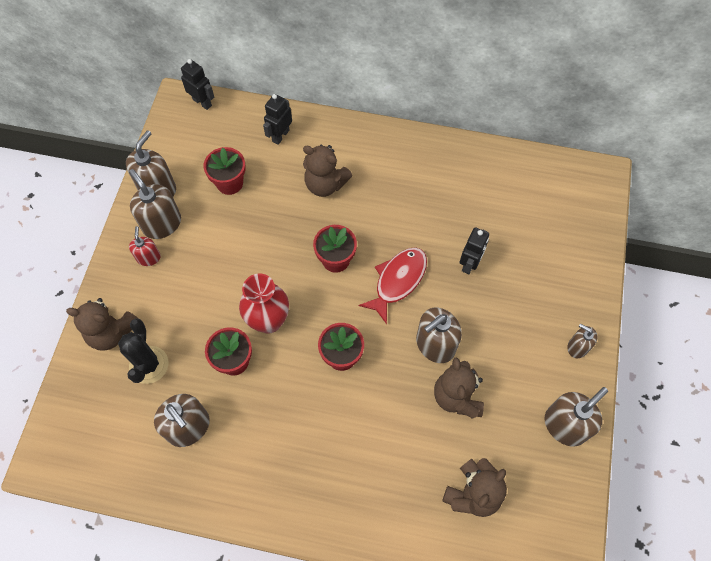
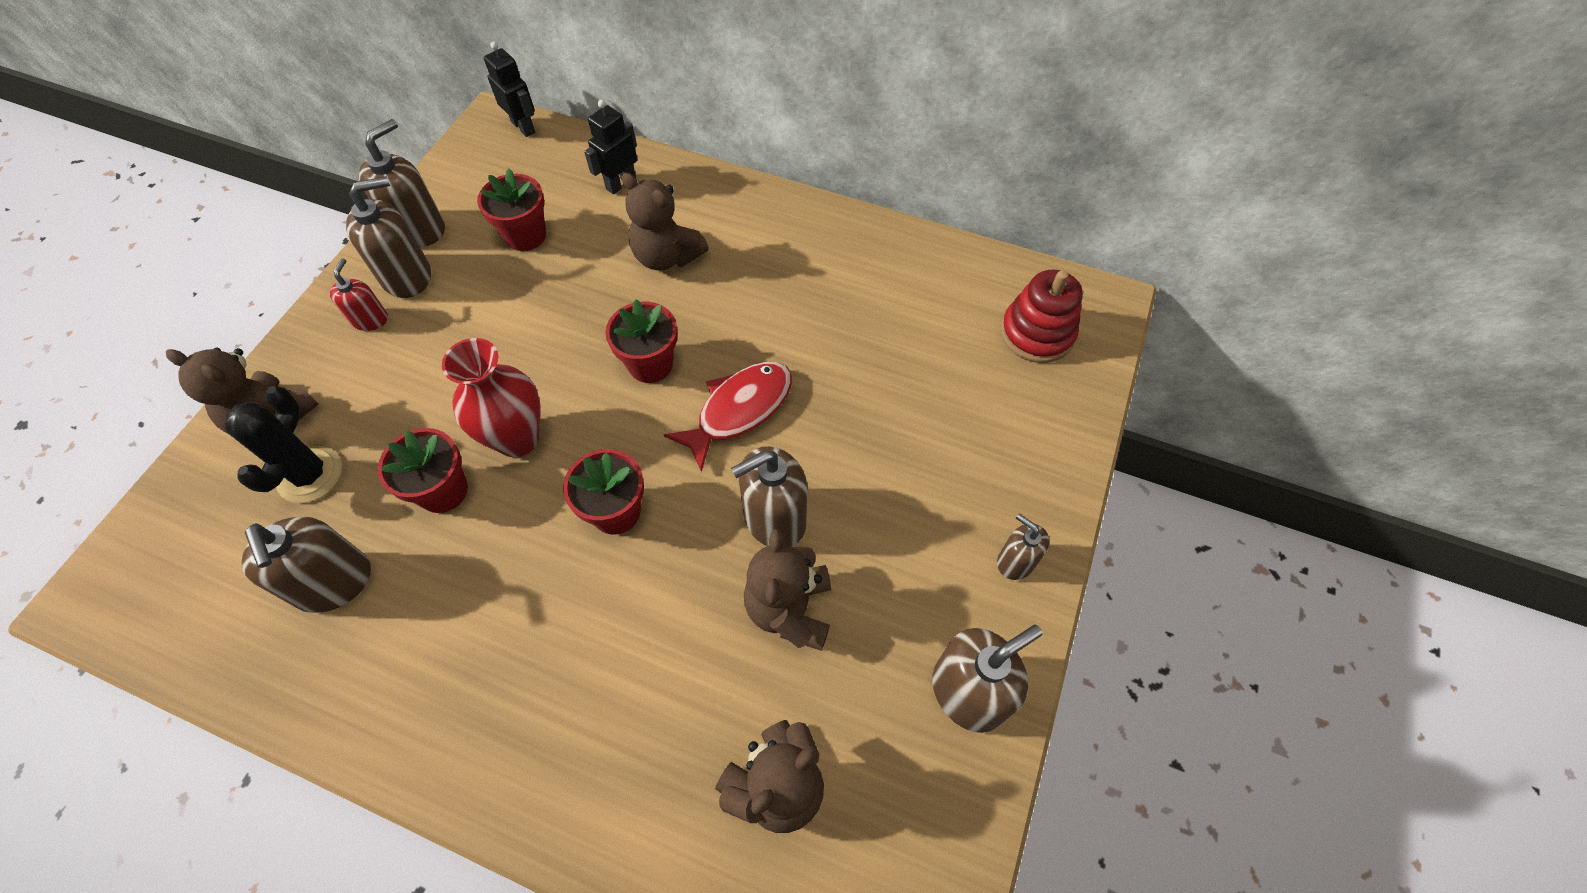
camera: 10 degrees right, 5 degrees down
(162, 224) = (407, 276): brown soap dispenser -> brown soap dispenser turned 90 degrees clockwise
(469, 264) = (861, 402): black robot -> none
(565, 202) = (1037, 333): none -> red stacking toy

